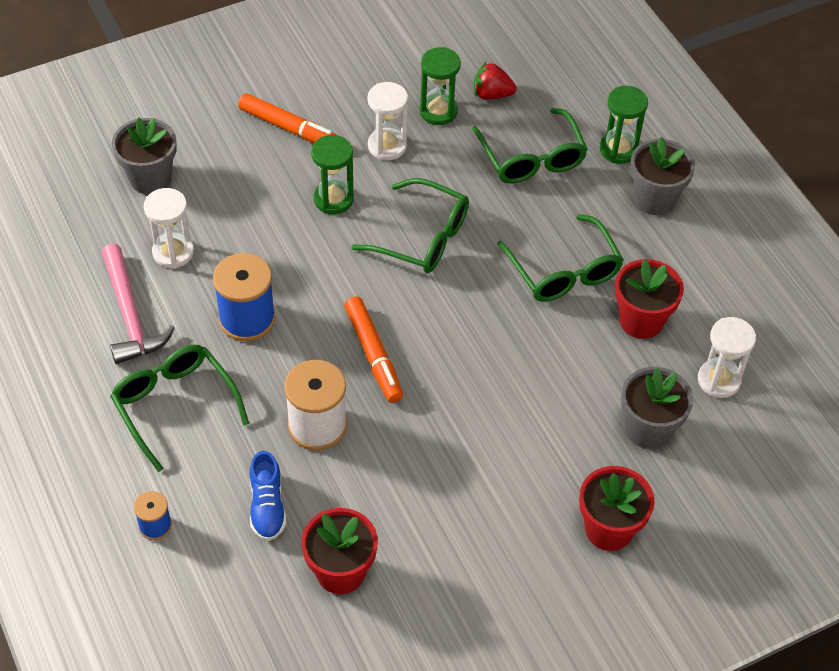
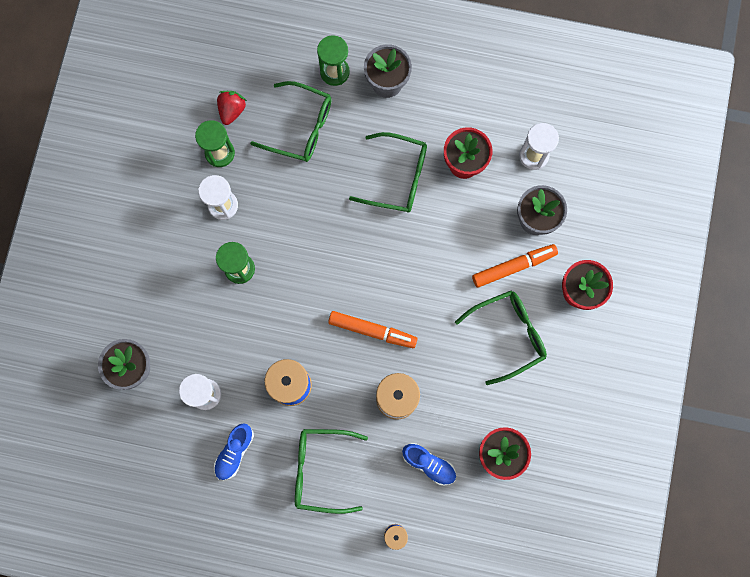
camera: 50 degrees left, 25 degrees up
(130, 315) = (234, 452): pink hammer -> blue shoe
(289, 128) = (160, 253): orange marker -> orange marker (513, 267)
(422, 237) = (310, 238): green glasses -> green glasses (508, 335)
(491, 94) = (232, 110): red strawberry -> red strawberry turned 150 degrees clockwise

